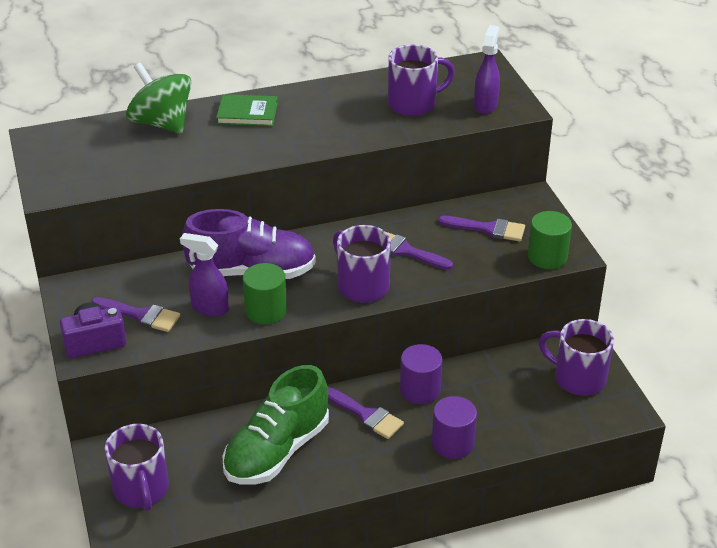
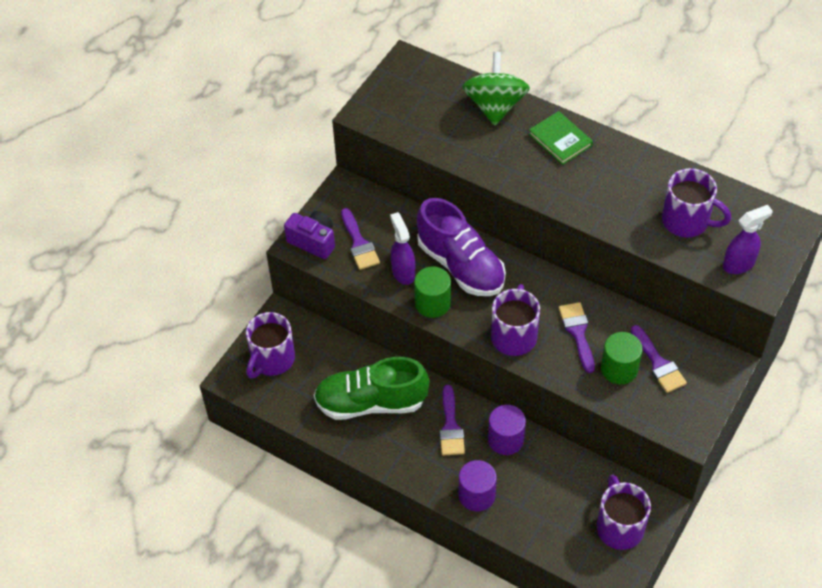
camera: 50 degrees right, 15 degrees up
(547, 257) = (668, 421): green cylinder -> green cylinder (619, 369)

